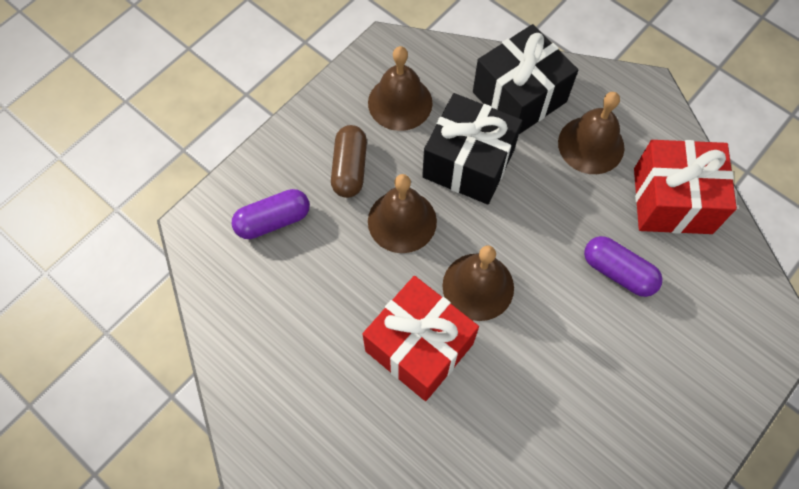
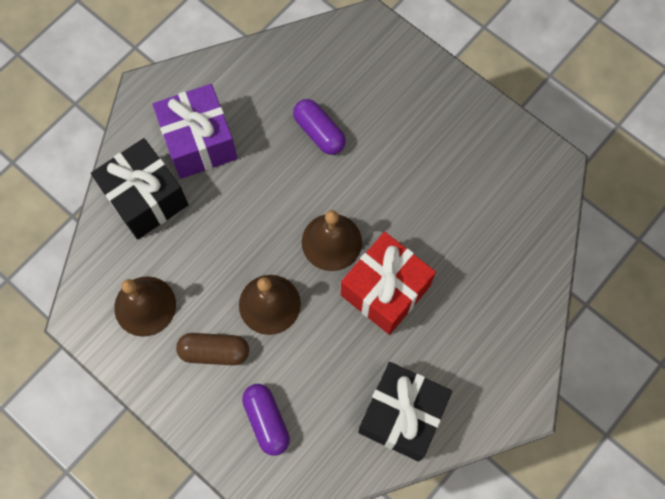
camera: 90 degrees left, 5 degrees up
(468, 163) = (213, 245): black gift -> black gift (401, 415)
(591, 145) = (199, 142): brown bell -> purple gift
(618, 272) = (319, 132): purple capsule -> purple capsule turned 75 degrees counterclockwise
(672, 200) = (255, 84): red gift -> none

